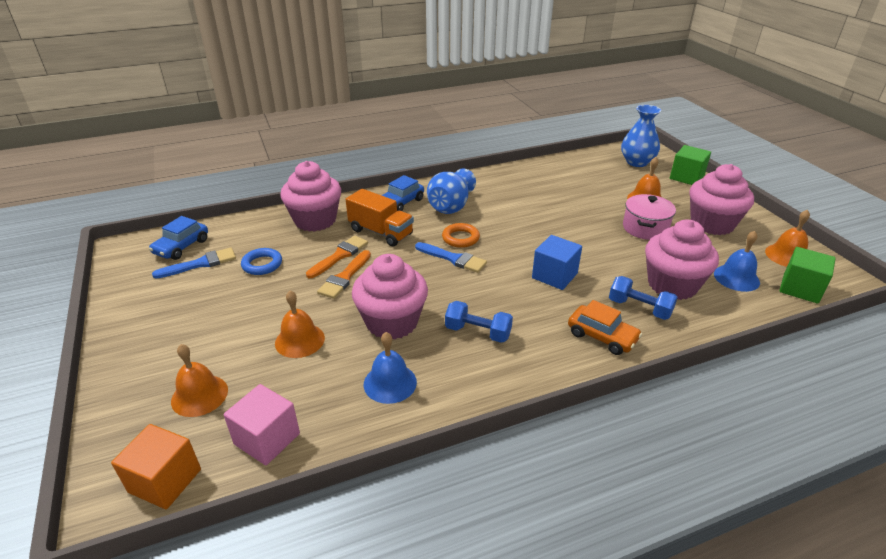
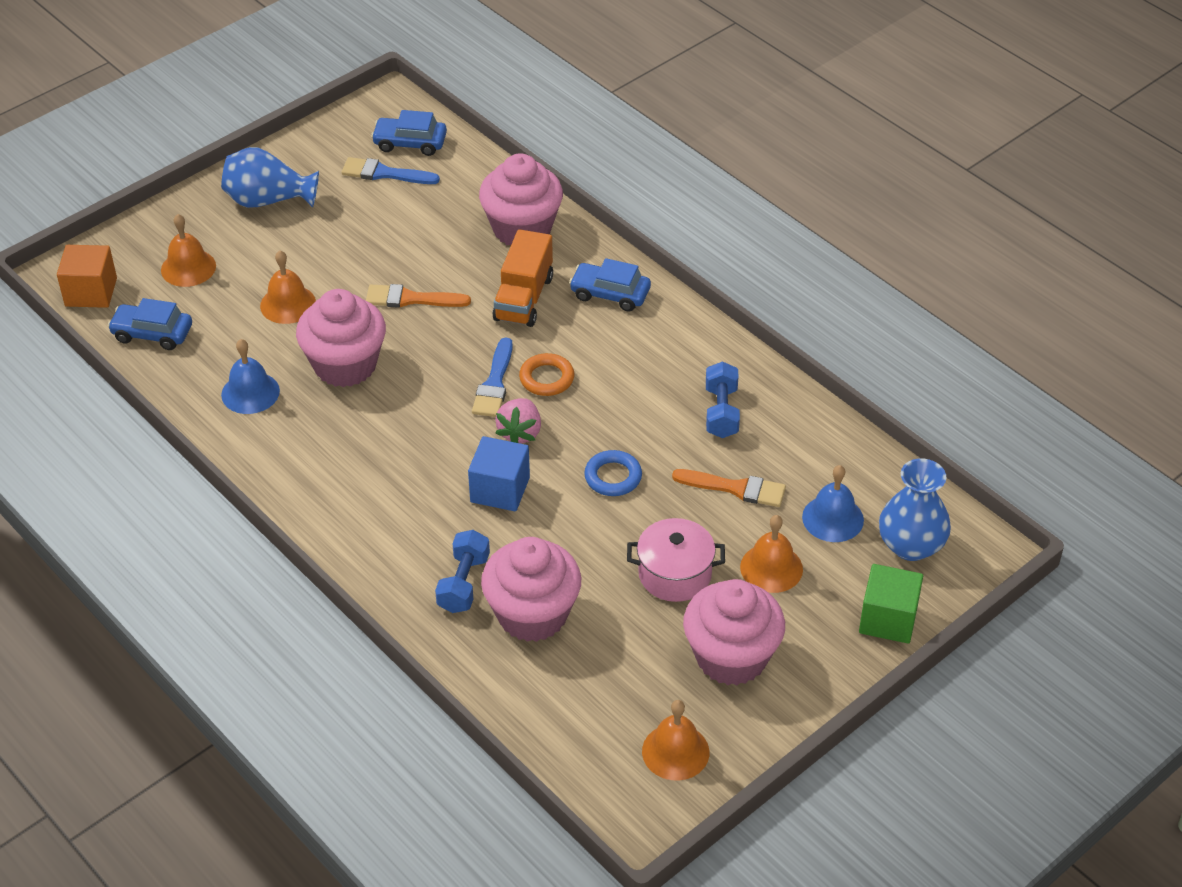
camera: 70 degrees right, 10 degrees up
(200, 264) = (384, 173): blue brush -> blue brush turned 150 degrees clockwise
(262, 264) = (405, 222): blue ring -> blue ring (613, 477)
(267, 439) = (152, 334): pink cube -> blue car
(339, 256) = (453, 279): orange brush -> orange brush (735, 488)
(450, 206) = (627, 347): blue vase -> blue vase (268, 200)
(478, 332) = (356, 441): blue dumbbell -> blue dumbbell (721, 412)
(505, 257) = (520, 433): none -> pink strawberry
(602, 336) = (391, 552): orange car -> none
(736, 278) = (582, 686): blue bell -> blue bell (833, 518)
(800, 288) = (587, 761): green cube -> none

